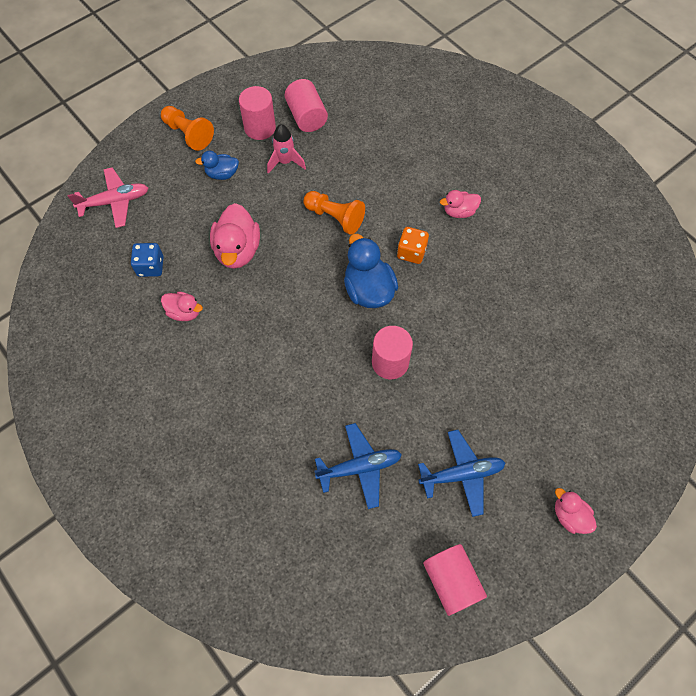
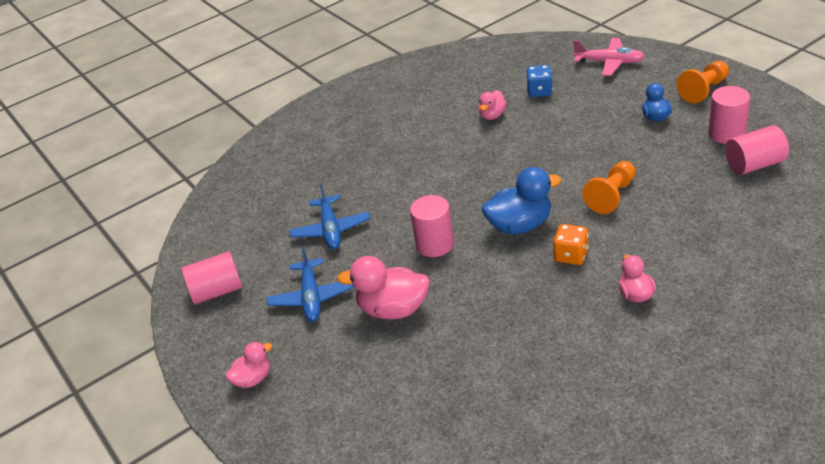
camera: 100 degrees right, 25 degrees down
(115, 202) = (609, 62): pink plane -> pink plane turned 60 degrees counterclockwise
(237, 250) = (562, 137): pink duck -> pink duck (393, 309)
(285, 162) = (682, 155): pink rocket -> none

